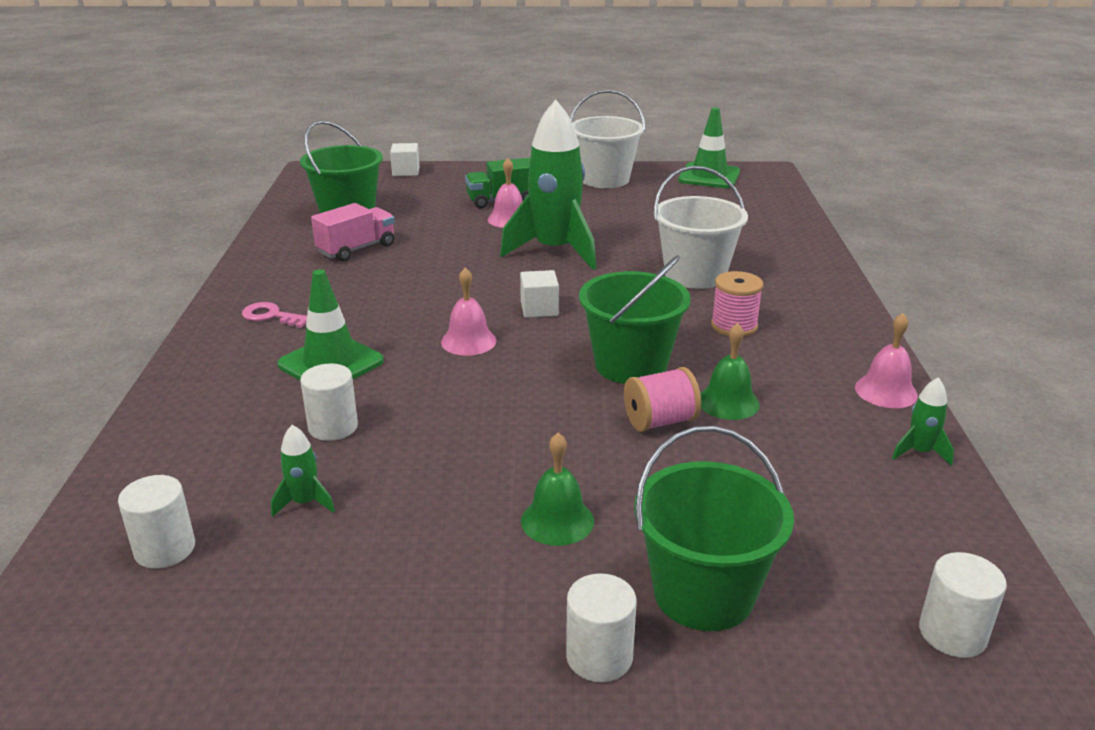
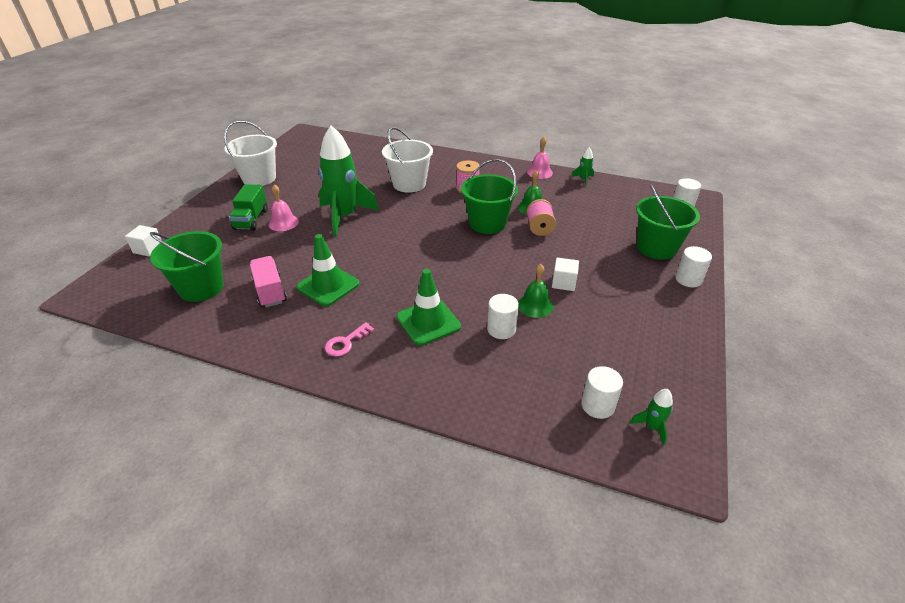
camera: 70 degrees left, 10 degrees up
(305, 503) = (570, 347): green rocket -> green rocket (652, 427)
(468, 341) = (433, 267): pink bell -> none
(539, 309) = (412, 237): white cube -> white cube (563, 283)
(557, 520) = (604, 271): green bell -> green bell (535, 305)
(709, 176) = (293, 148): green traffic cone -> green traffic cone (328, 286)

